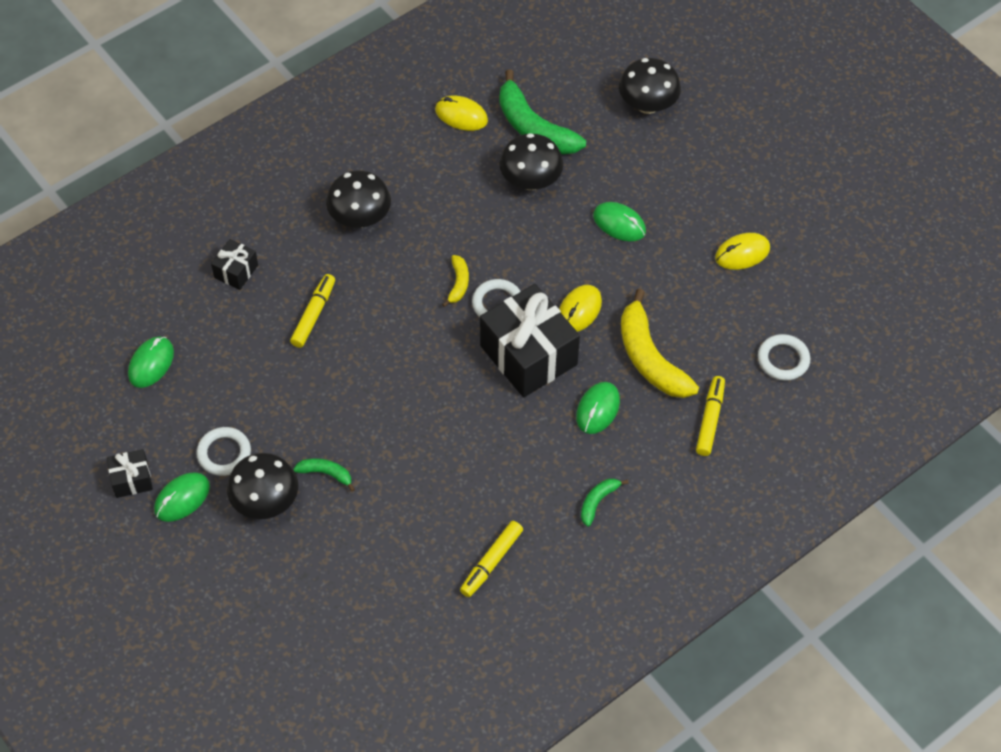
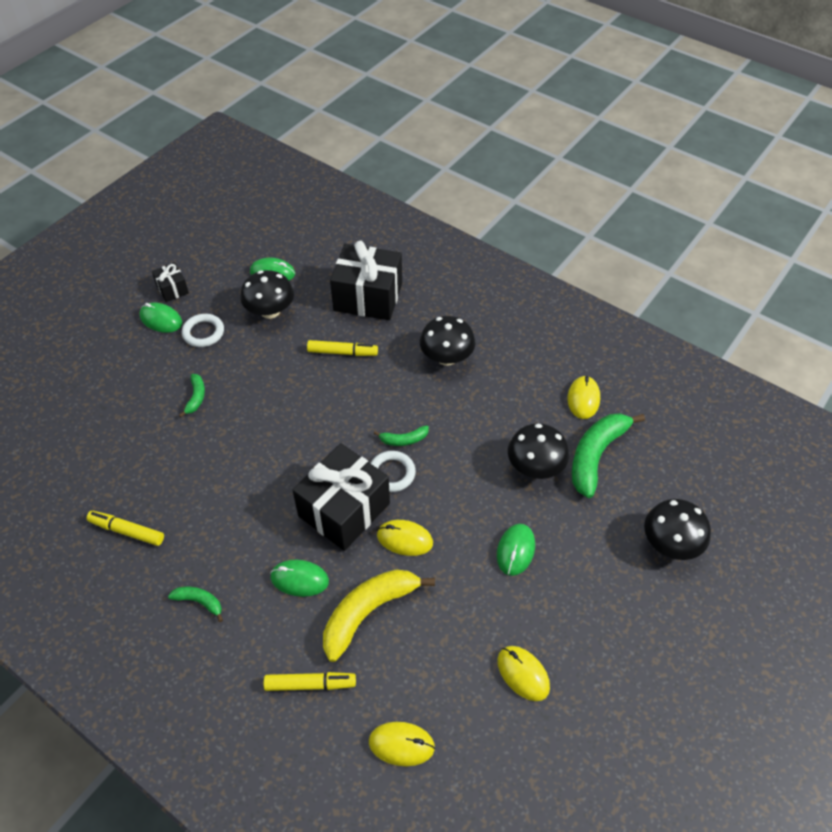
camera: 75 degrees right, 5 degrees down
(236, 271) = (368, 297): black gift -> black gift, size x2.13
(265, 501) = (165, 367): black mushroom -> black mushroom (270, 311)
(458, 283) = (404, 440): yellow banana -> green banana
(783, 359) = (401, 744): white ring -> yellow mouse

